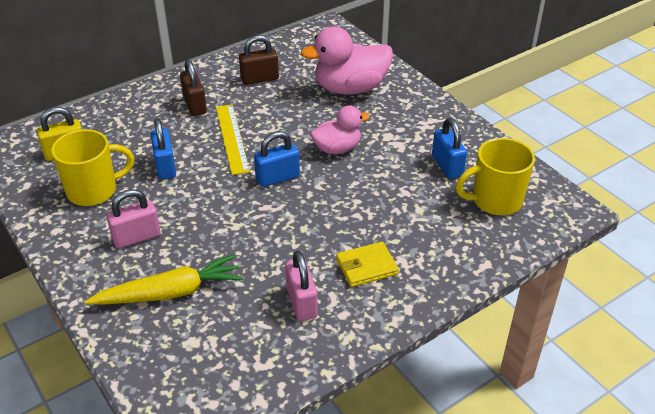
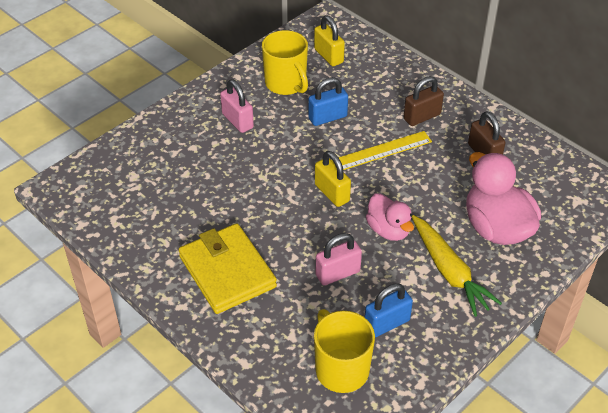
camera: 80 degrees right, 5 degrees up
(170, 293) = (180, 153): yellow carrot -> yellow carrot (449, 271)
(277, 178) = (332, 193): blue padlock -> yellow padlock
(301, 302) = (180, 233): pink padlock -> pink padlock (338, 273)
(366, 267) = (227, 271): yellow wallet -> yellow wallet, size x1.80

